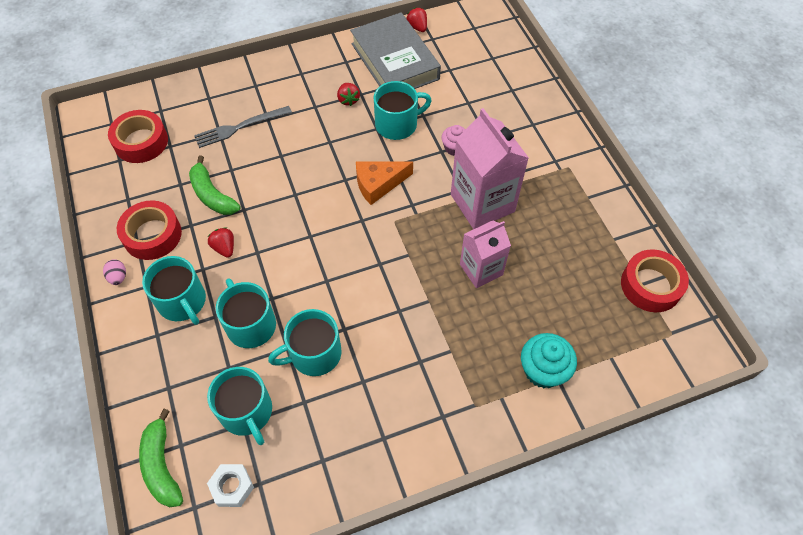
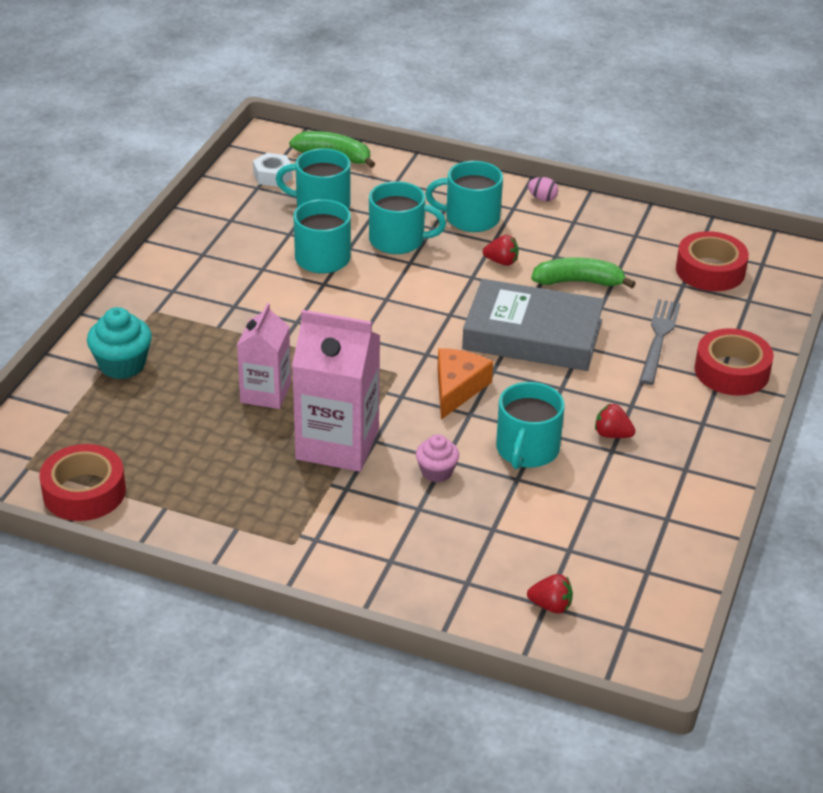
camera: 130 degrees right, 20 degrees down
(152, 235) = (570, 231): red tape -> red tape (731, 371)
(394, 61) = (639, 510): grey book -> grey book (532, 335)
(417, 27) = (686, 571): red strawberry -> red strawberry (551, 606)

